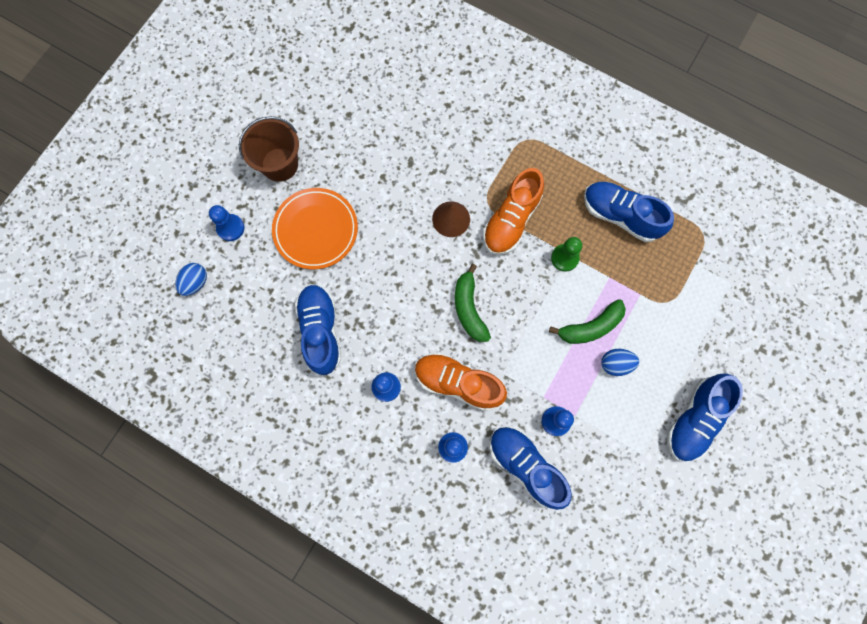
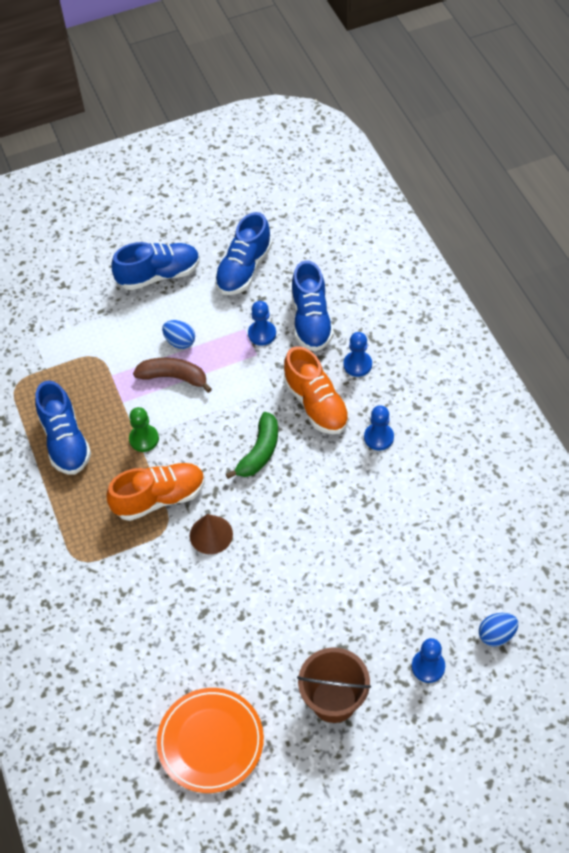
camera: 140 degrees left, 20 degrees down
(316, 230) = (344, 608): orange plate -> orange plate (210, 741)
(321, 331) = (404, 515): blue shoe -> blue shoe (244, 269)
(590, 327) = (174, 377): green banana -> brown banana

